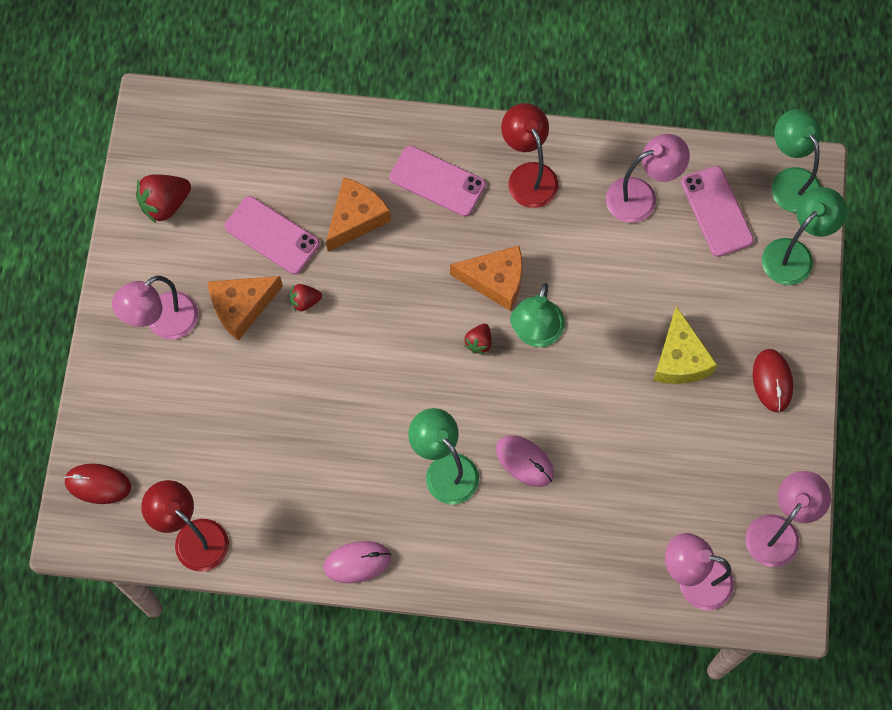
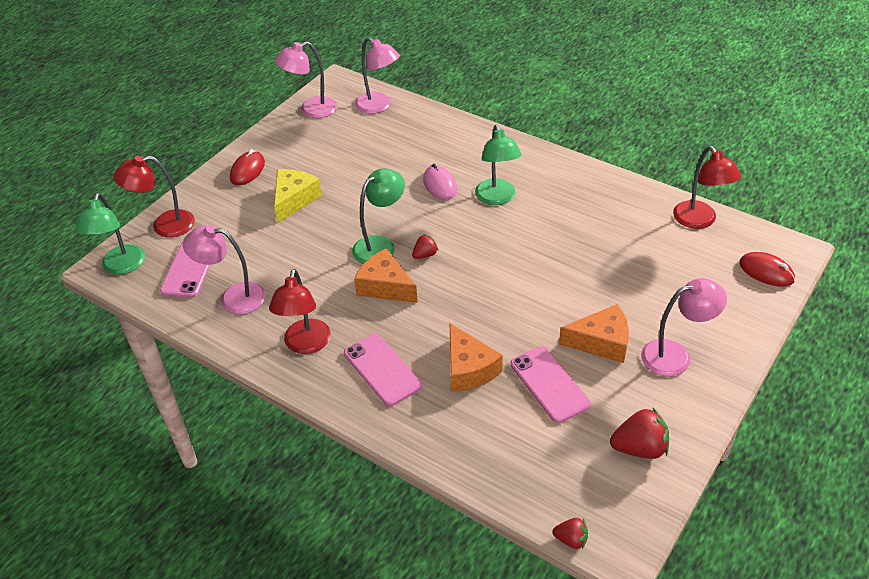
camera: 150 degrees left, 25 degrees down
(305, 301) = (545, 327): red strawberry -> red strawberry (571, 539)
(356, 218) = (468, 369): orange cheese -> orange cheese turned 90 degrees counterclockwise
(357, 562) = (585, 174): pink mouse -> none
(794, 254) = (164, 226): green lamp -> red lamp

